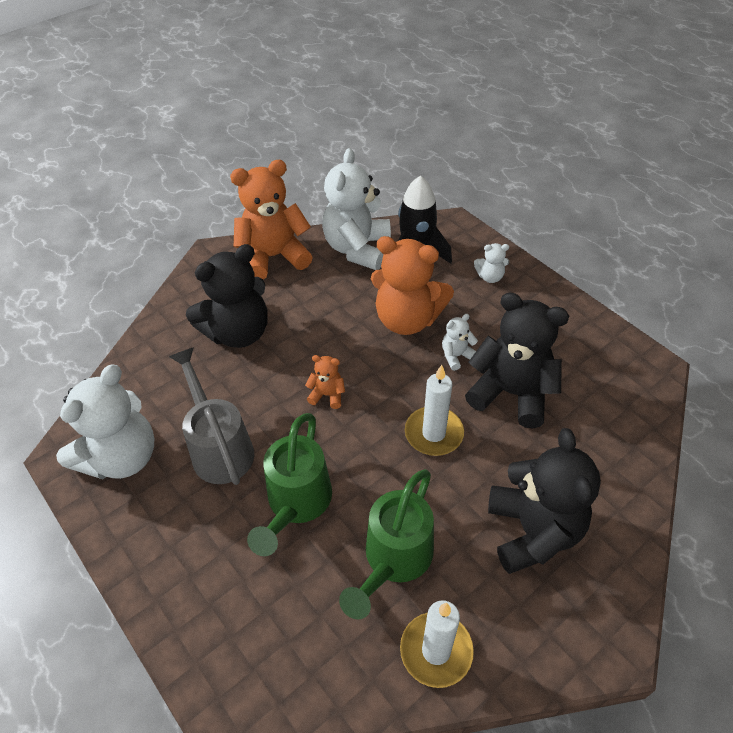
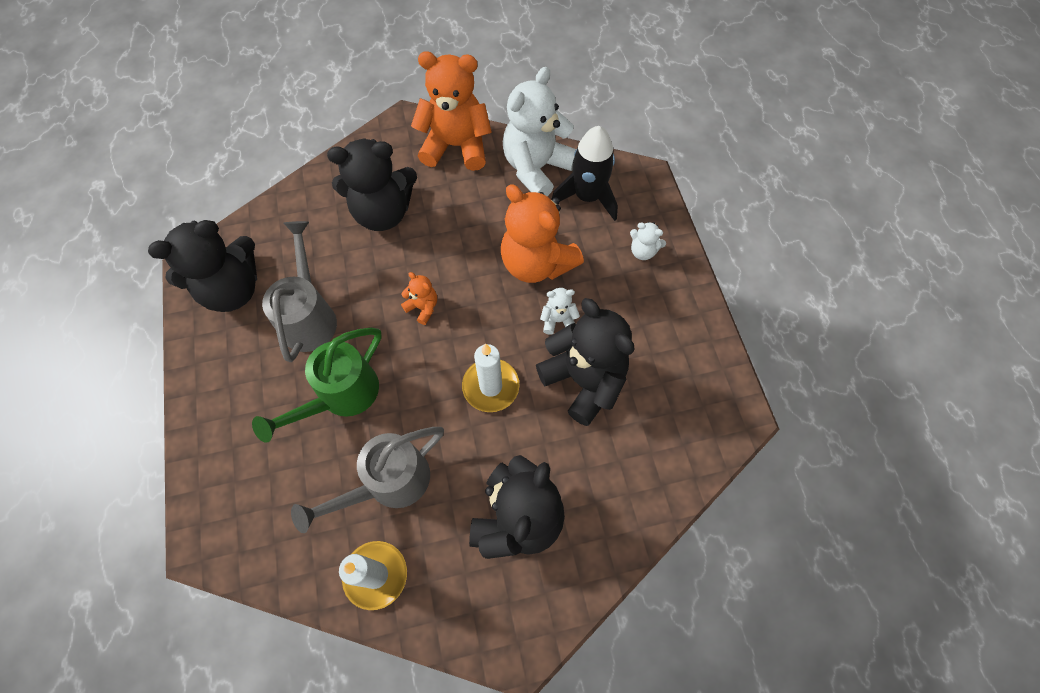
camera: 25 degrees right, 15 degrees up
(121, 457) = (232, 289): white teddy bear -> black teddy bear
(393, 560) = (388, 483): green watering can -> grey watering can

